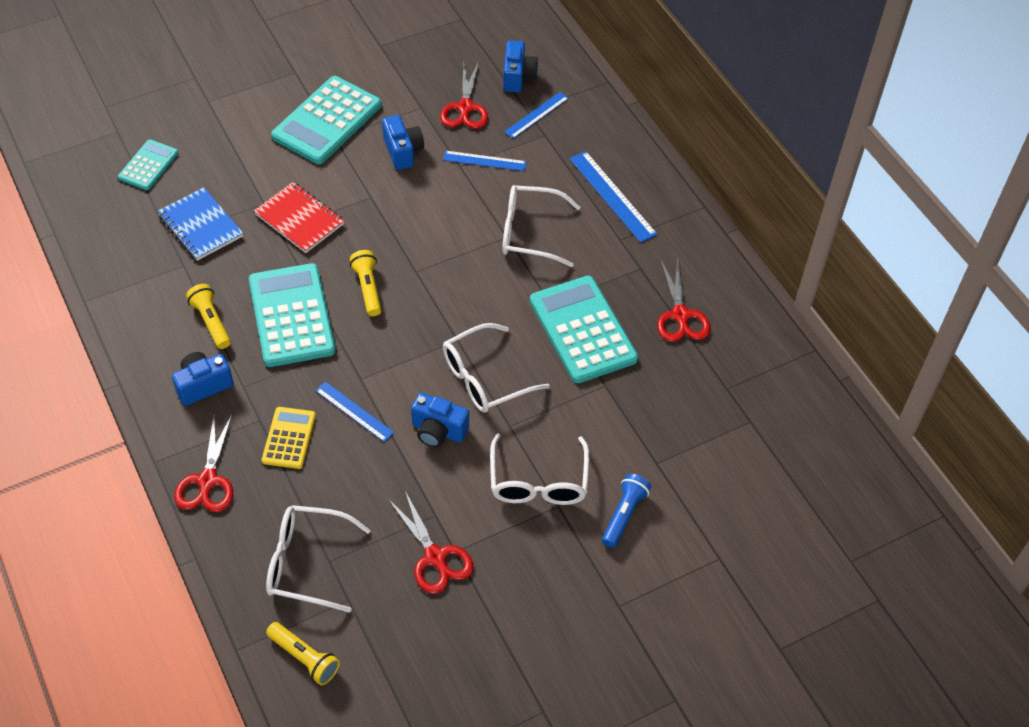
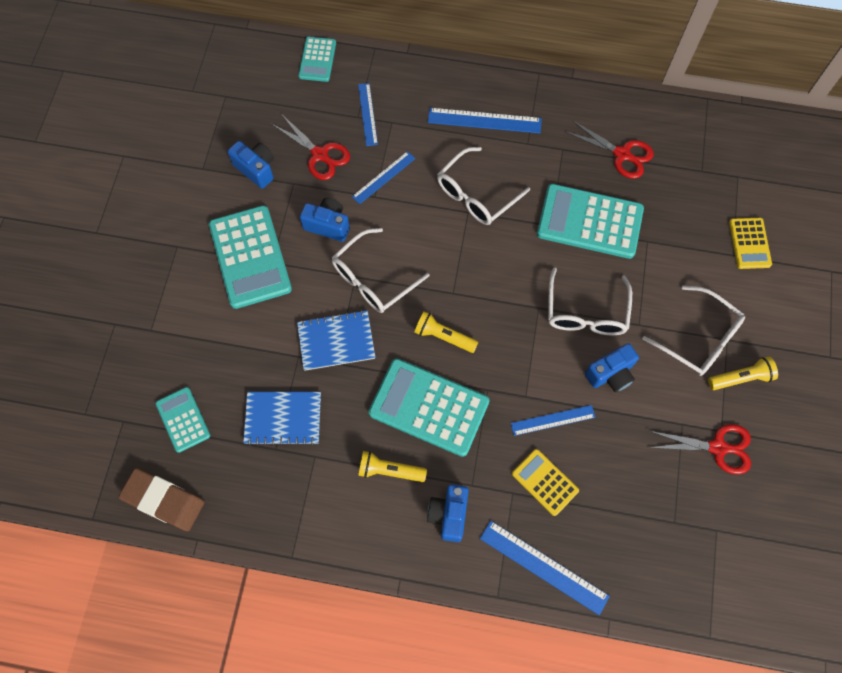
camera: 50 degrees left, 15 degrees up
(71, 194) = (164, 500): none -> brown eraser
(207, 481) = (543, 567): red scissors -> blue ruler
(299, 219) = (336, 341): red notebook -> blue notebook
(304, 658) = (746, 592): yellow flashlight -> yellow flashlight (741, 378)
(306, 563) = (666, 539): white glasses -> white glasses (373, 279)
(518, 77) = (319, 100): blue camera -> blue camera (256, 169)
(556, 53) = (317, 59): none -> turquoise calculator
(624, 515) = (761, 304): blue flashlight -> none
(683, 470) = (749, 243): none -> yellow calculator

